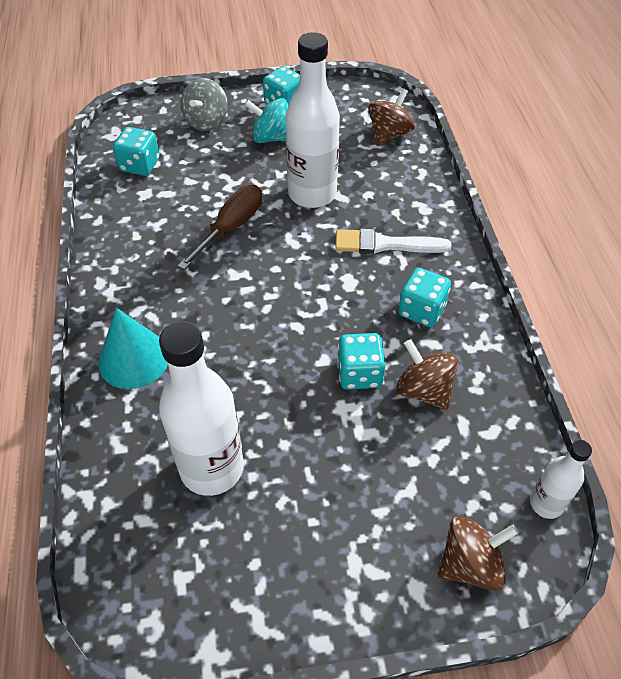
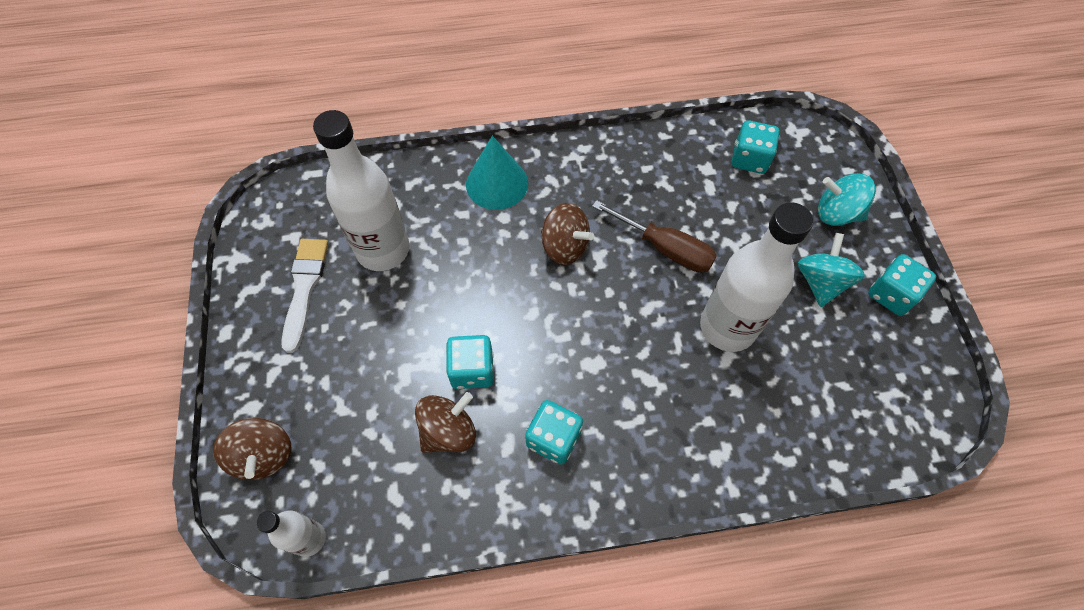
camera: 90 degrees right, 10 degrees up
(206, 121) = (836, 213): grey spinning top -> turquoise spinning top
(386, 244) = (652, 406): white brush -> white brush (304, 288)
(389, 134) = (856, 422): brown spinning top -> brown spinning top (564, 246)

